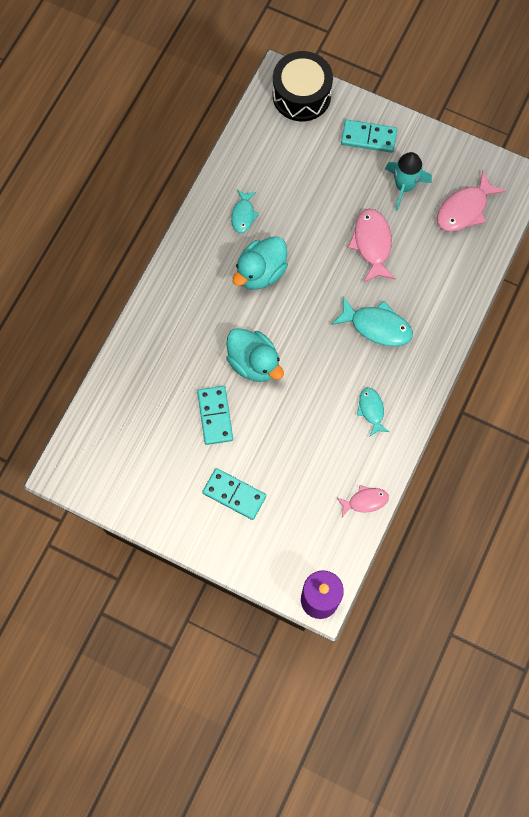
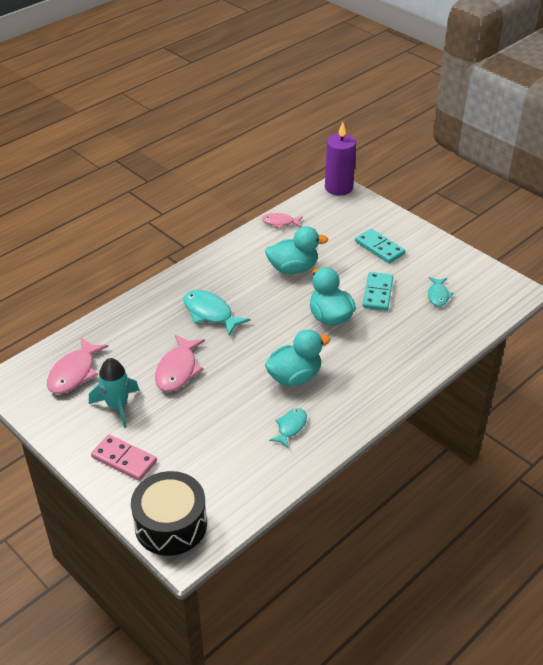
camera: 160 degrees left, 30 degrees down
(319, 424) = (293, 268): none -> turquoise duck
(368, 137) = (124, 459): turquoise domino -> pink domino
(371, 410) = (246, 266): turquoise fish -> turquoise fish (438, 295)
(464, 209) = (74, 373): pink fish -> pink fish turned 135 degrees clockwise

